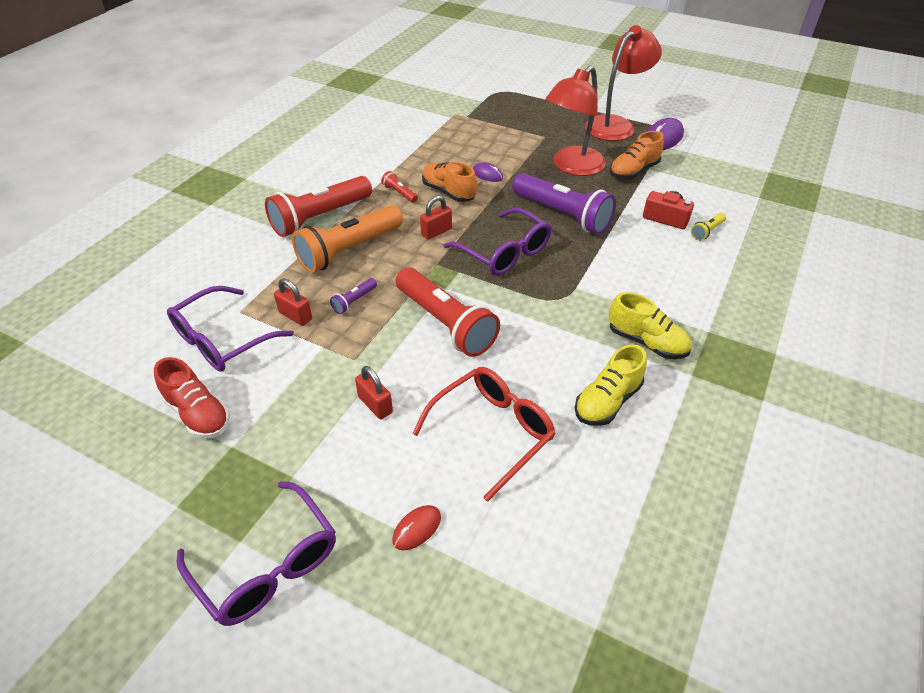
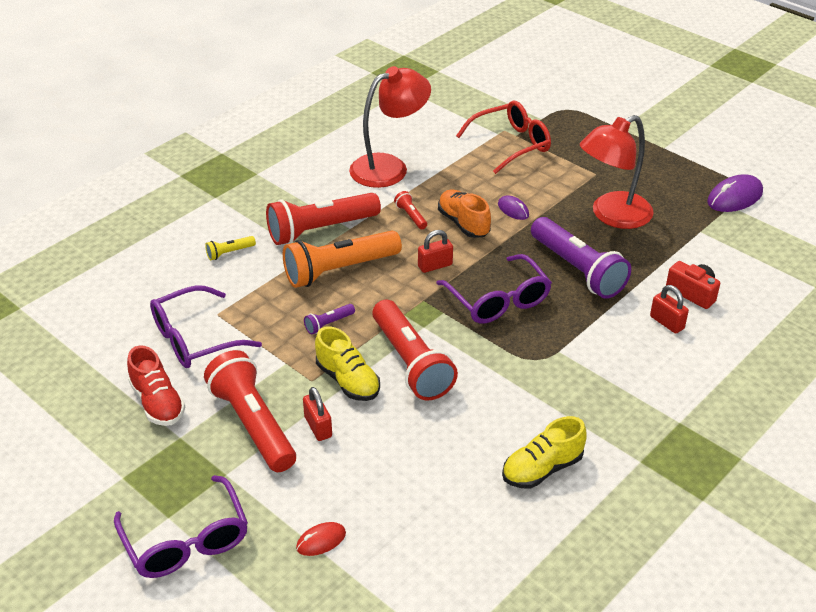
camera: 15 degrees right, 5 degrees down
(295, 316) = (268, 328): red padlock -> red padlock (667, 322)
(307, 416) = (253, 424): none -> red flashlight
(493, 431) = (419, 473): red glasses -> red glasses (511, 144)
(615, 124) = (686, 171): red lamp -> red lamp (389, 167)
(633, 171) = (681, 232): orange shoe -> none
(646, 342) = (608, 420): yellow shoe -> yellow shoe (348, 381)
(707, 231) = (732, 316): yellow flashlight -> yellow flashlight (229, 253)

